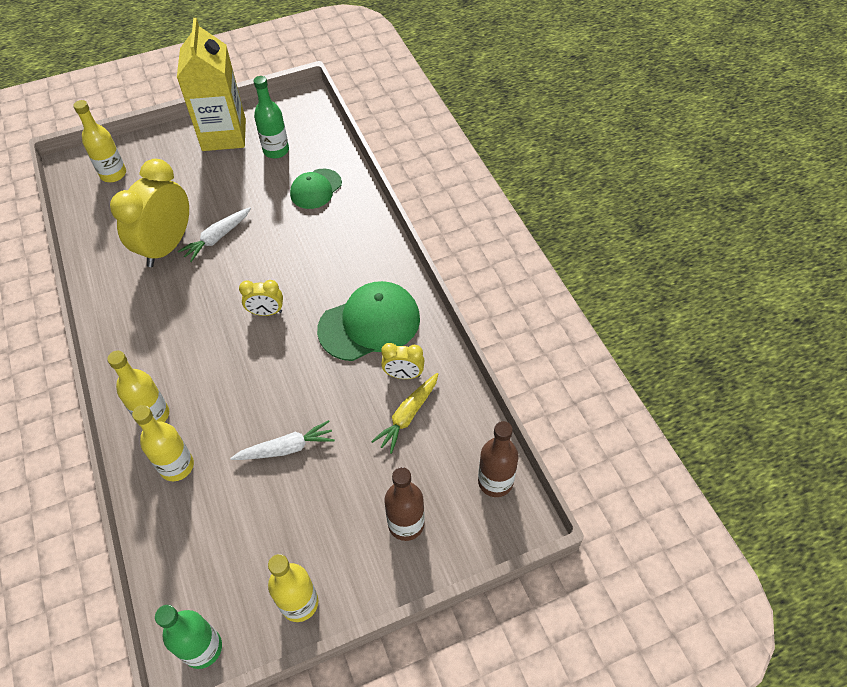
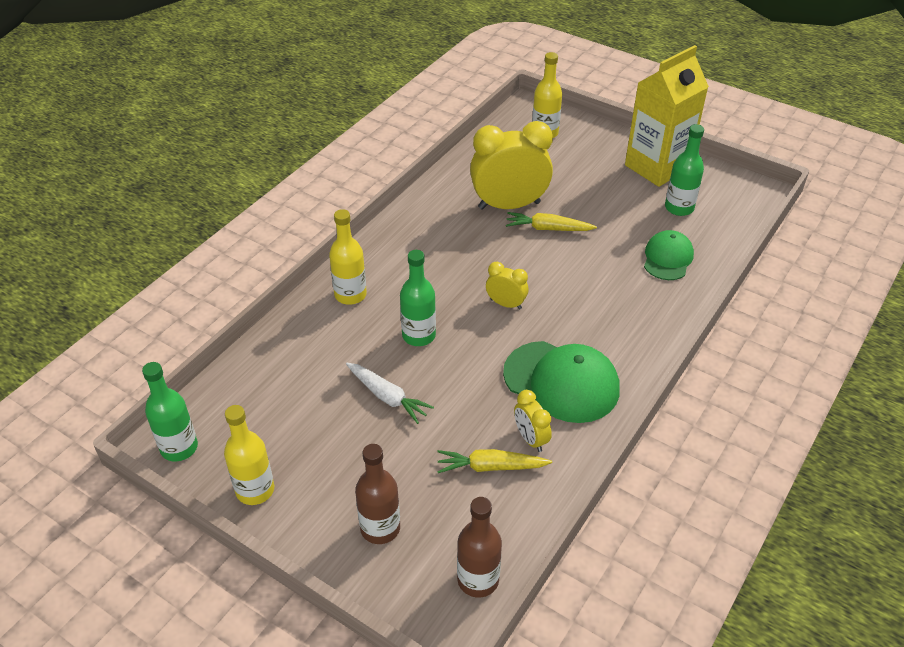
camera: 55 degrees right, 10 degrees down
(177, 466) = (318, 337): yellow bottle -> none
(217, 238) = (548, 229): white carrot -> yellow carrot
(244, 390) = (419, 335): none -> green bottle
(266, 312) = (506, 304): yellow clock -> yellow clock turned 150 degrees clockwise
(316, 189) = (667, 258): green cap -> green cap turned 105 degrees clockwise

